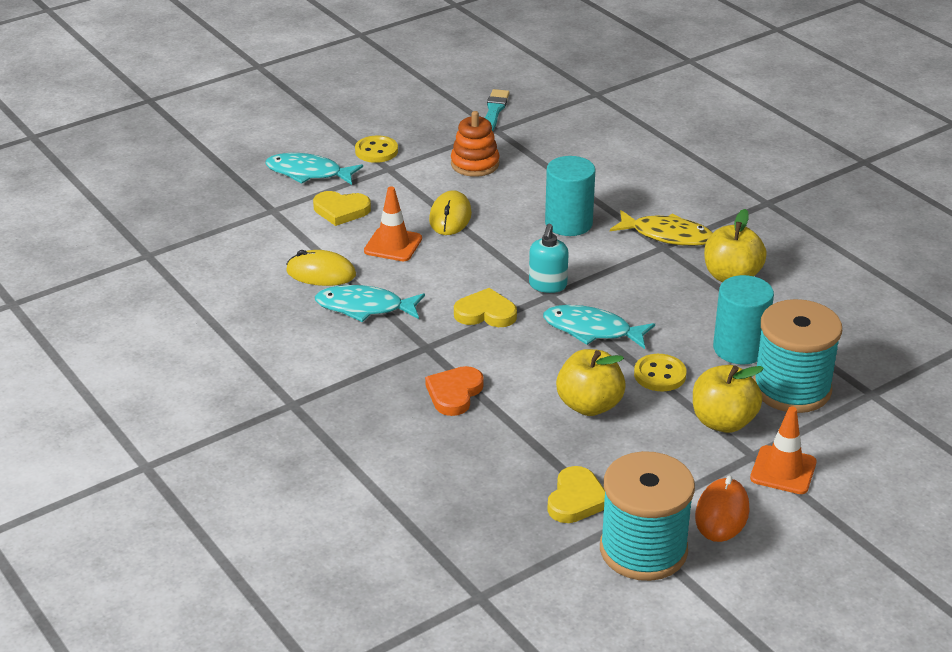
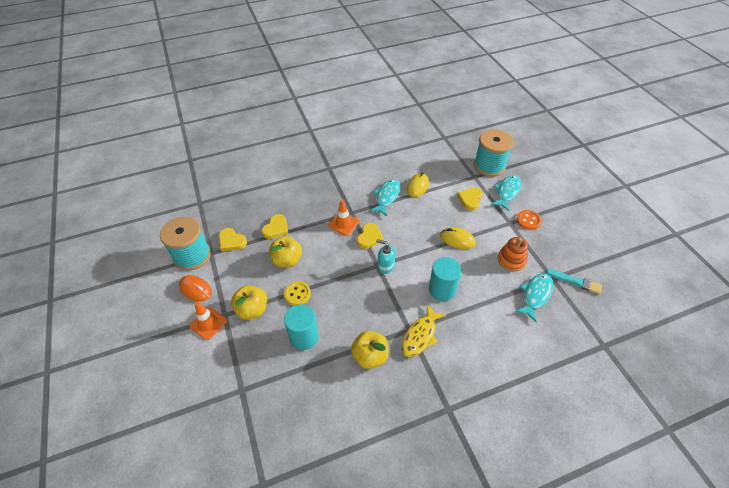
camera: 105 degrees right, 15 degrees up
(376, 151) = (528, 220): yellow button -> orange button
(393, 245) = (435, 213): orange traffic cone -> orange traffic cone (343, 223)
(454, 393) = (315, 216): orange heart -> none
(512, 441) = (276, 228): none -> yellow heart
(592, 330) = (342, 275): turquoise fish -> turquoise fish (535, 295)
(791, 389) = (262, 350): turquoise spool -> turquoise spool (489, 166)

